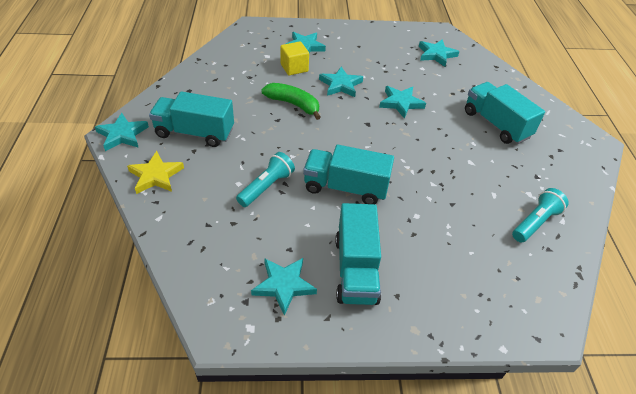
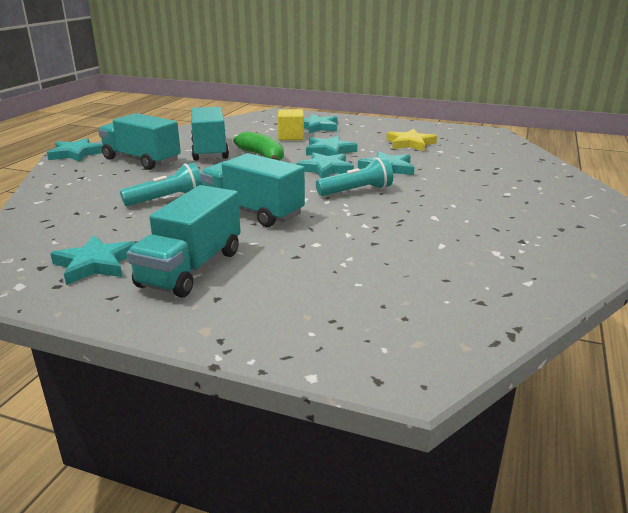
camera: 25 degrees right, 20 degrees down
(156, 175) = (71, 178): yellow star -> yellow star (410, 143)
(436, 54) = (468, 144): turquoise star -> turquoise star (325, 169)
(496, 124) = (499, 196): turquoise truck -> turquoise truck (210, 151)
(535, 222) = (481, 276): turquoise flashlight -> turquoise flashlight (356, 191)

